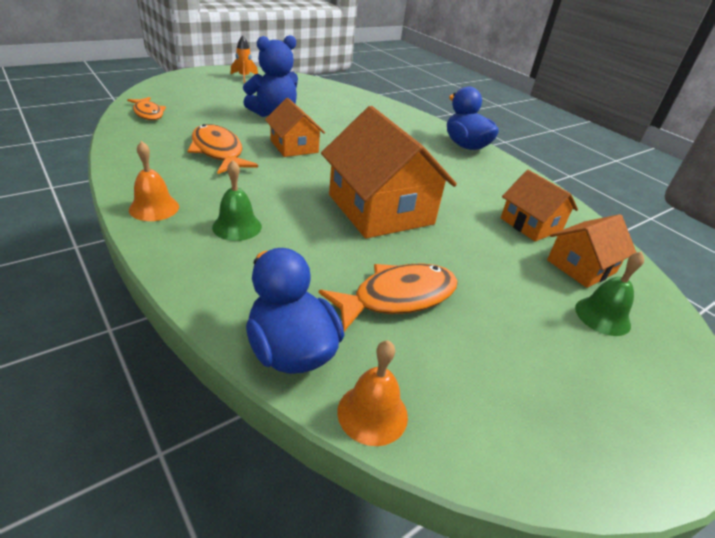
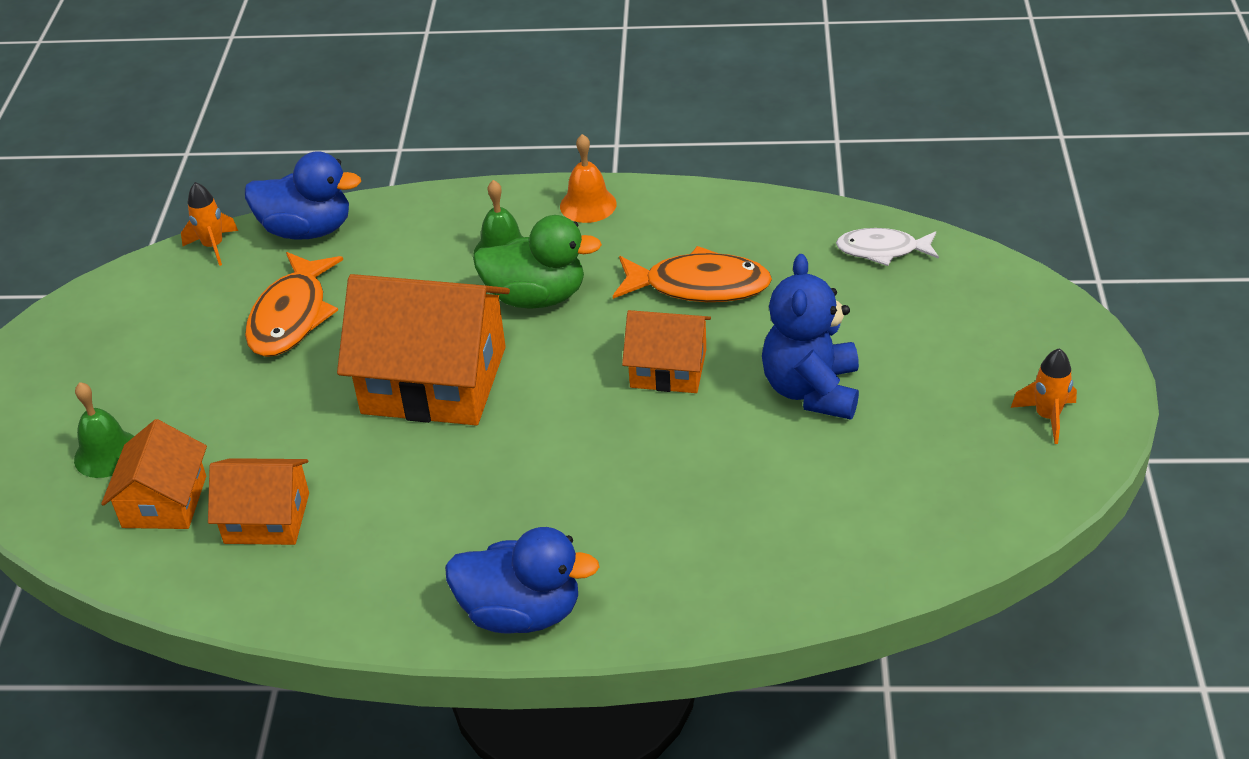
camera: 135 degrees right, 5 degrees up
(148, 113) = (882, 250): orange fish -> white fish
(274, 198) = (536, 297): none -> green duck
(372, 413) = (213, 247): orange bell -> orange rocket

